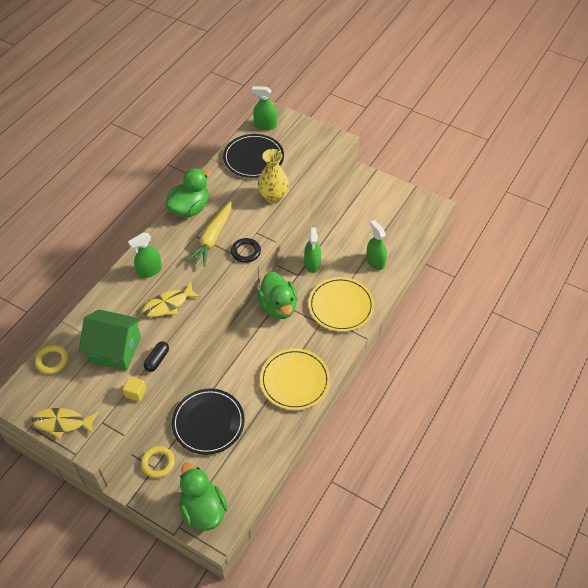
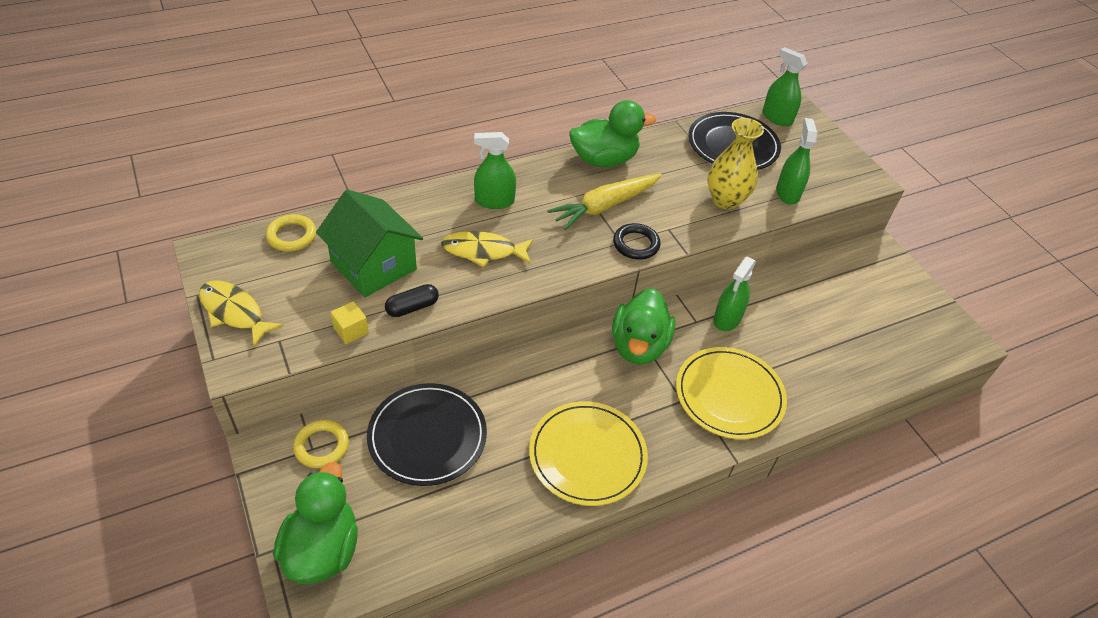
camera: 30 degrees right, 5 degrees down
(375, 261) = (823, 365): green spray bottle -> green spray bottle (787, 193)

